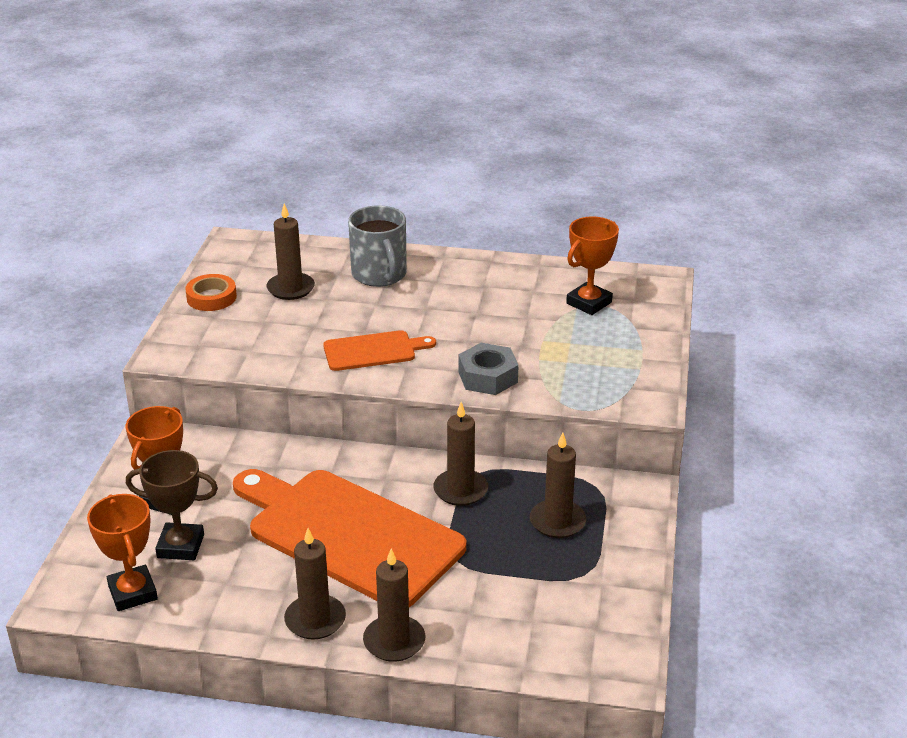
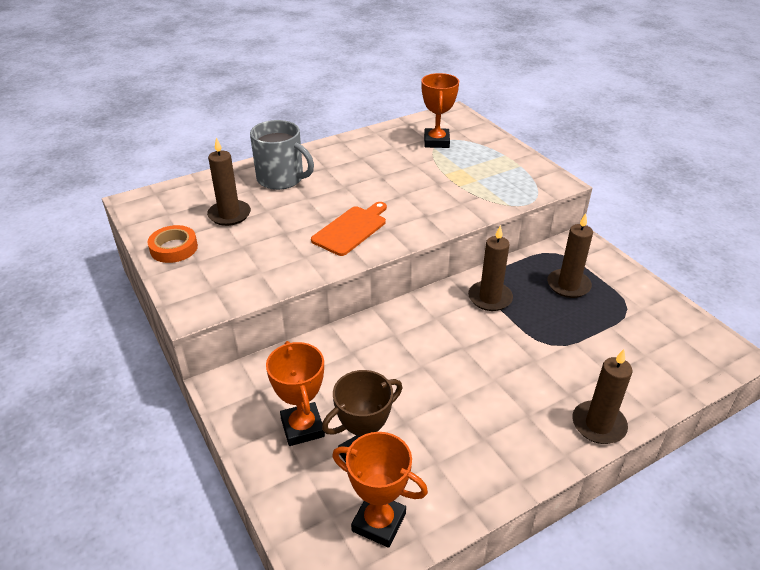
camera: 40 degrees left, 5 degrees up
(315, 620) = (532, 446): brown candle -> none
(349, 534) = (466, 369): orange cutting board -> none
(488, 377) = (448, 211): grey nut -> none

